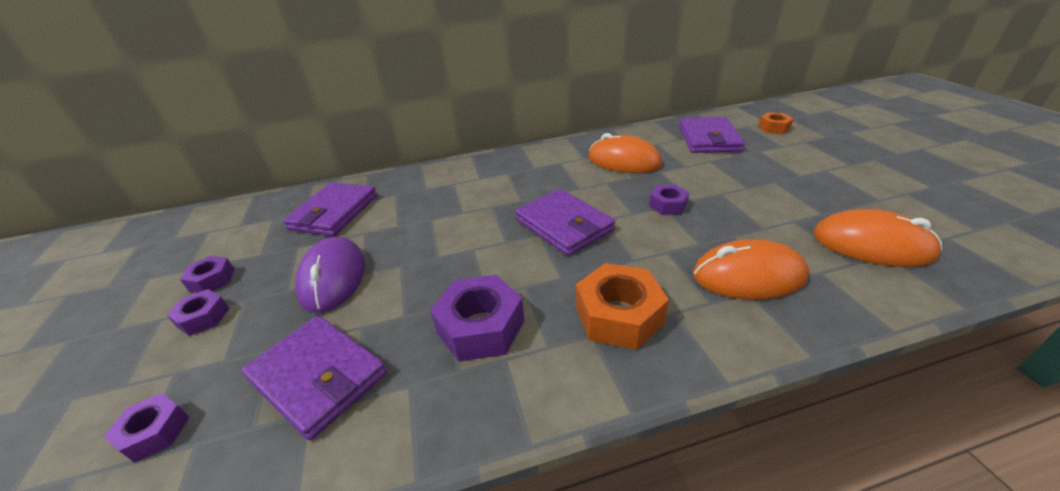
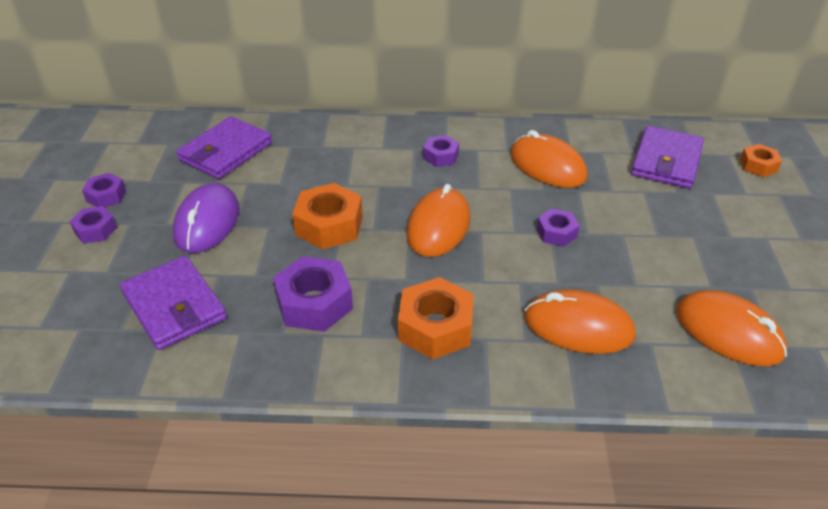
camera: 15 degrees right, 5 degrees up
(155, 432) = (54, 312): purple nut -> purple nut (441, 156)
(461, 249) = (329, 225): none -> orange nut
(564, 225) = (438, 226): purple wallet -> orange mouse

